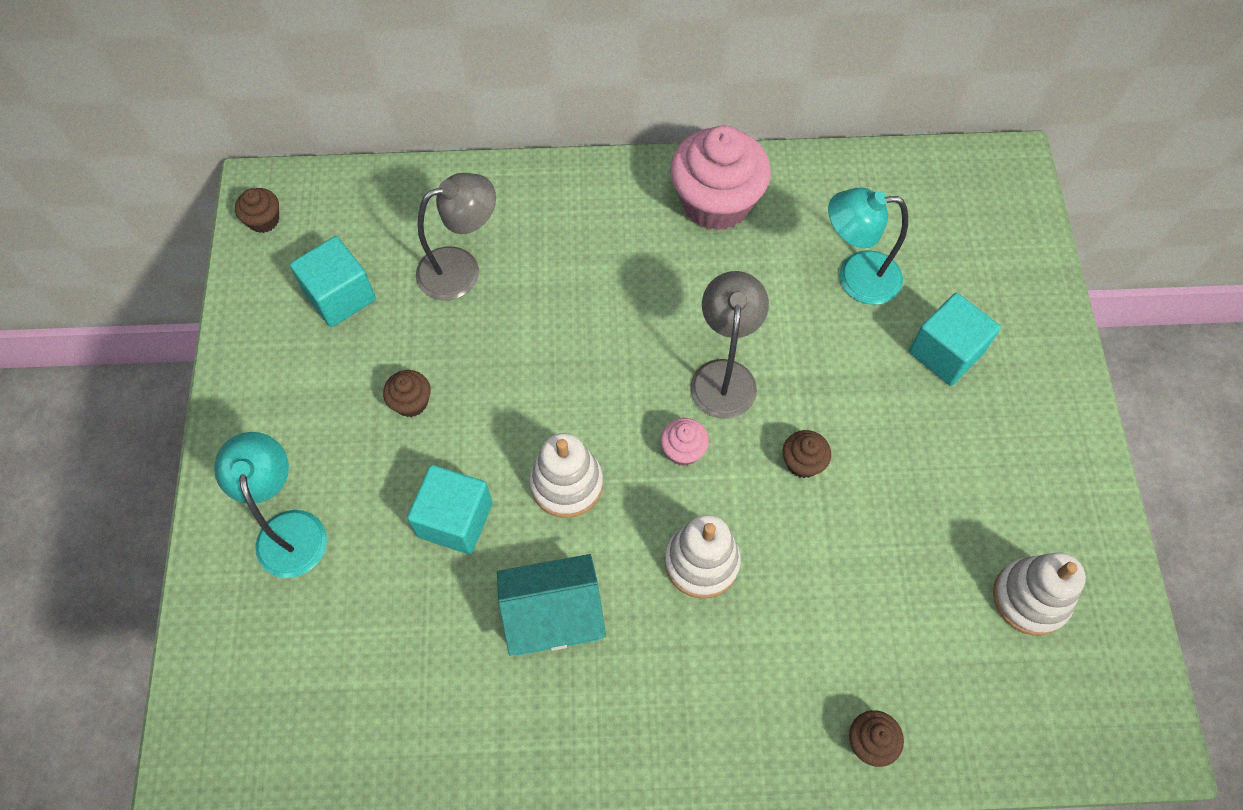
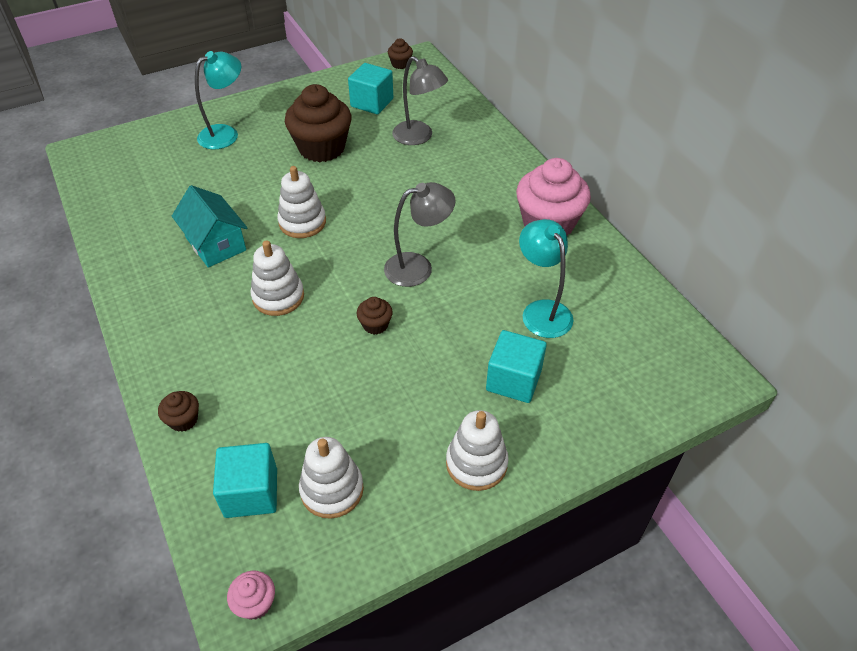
camera: 65 degrees right, 15 degrees down
(411, 402) = (322, 148): brown cupcake -> brown cupcake, size x2.27
(455, 520) = (258, 187): turquoise cube -> turquoise cube (251, 492)
(683, 450) = (352, 264): pink cupcake -> pink cupcake (255, 603)
(1043, 438) = (476, 463): none -> white stacking toy

